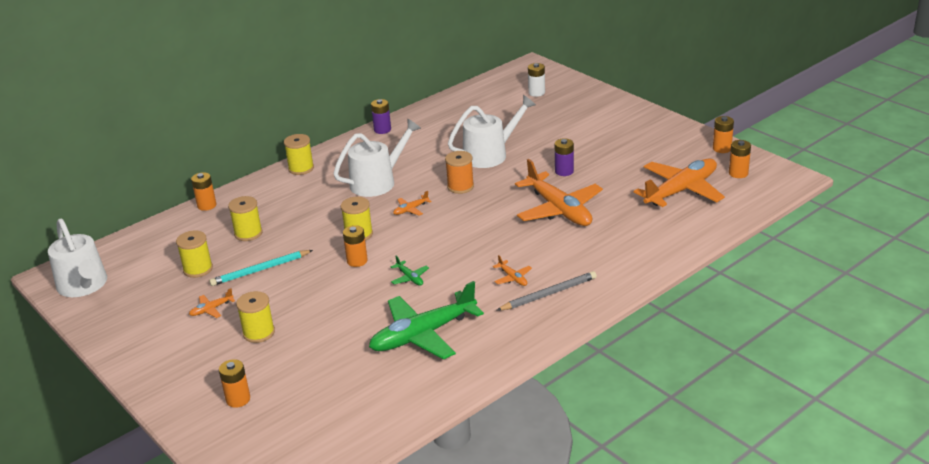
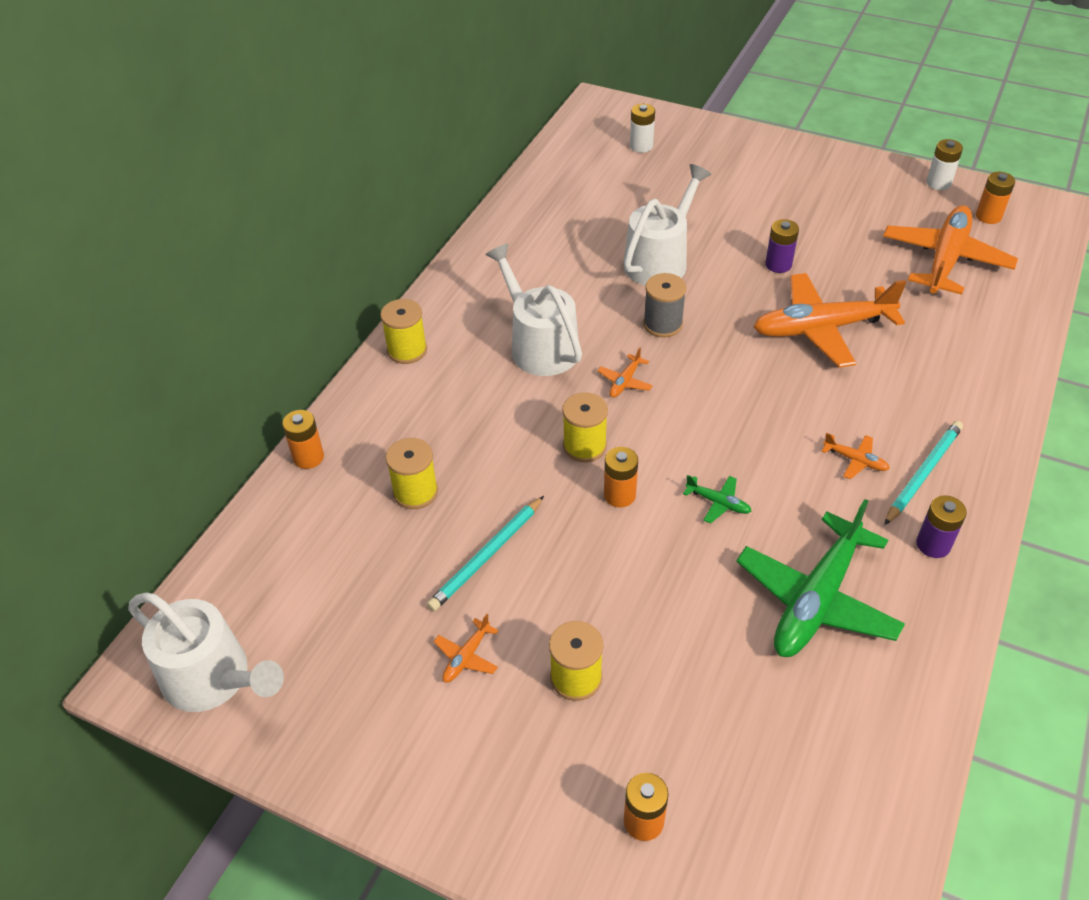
camera: 25 degrees left, 15 degrees up
(198, 269) = (385, 584): yellow spool -> none
(377, 182) = (539, 346): white watering can -> white watering can turned 60 degrees counterclockwise
(382, 130) = (476, 253): purple battery -> purple battery (933, 545)
(460, 187) = (662, 324): orange spool -> grey spool
(549, 294) = (923, 473): grey pencil -> turquoise pencil
(559, 209) = (822, 329): orange plane -> orange plane turned 135 degrees clockwise
(722, 148) = (938, 183): orange battery -> white battery

